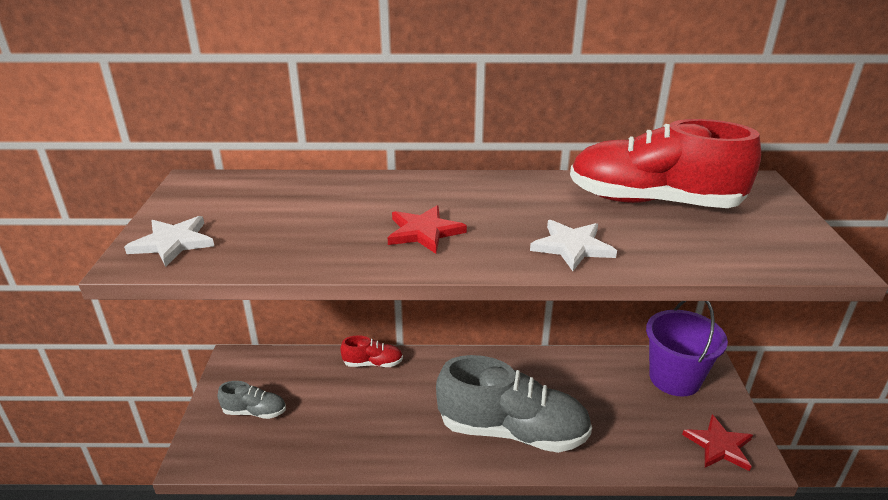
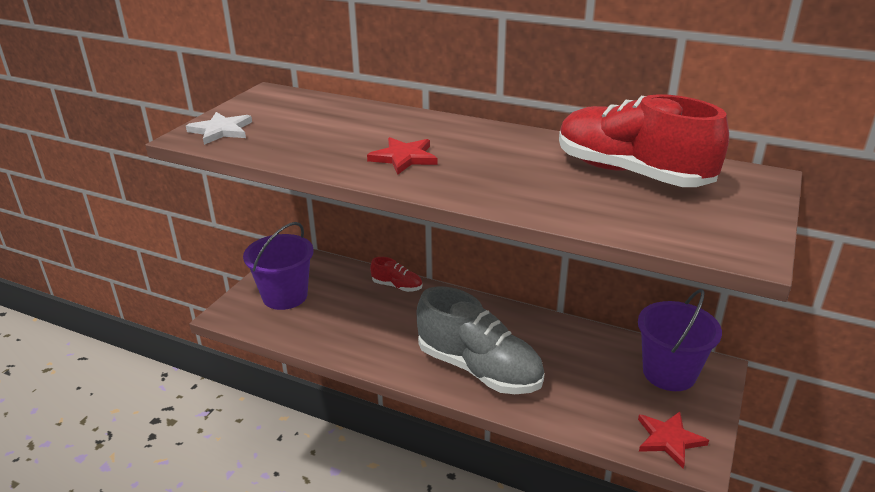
camera: 25 degrees right, 0 degrees up
(254, 412) = (285, 296): grey shoe -> purple bucket
(572, 247) = (514, 192): white star -> none

